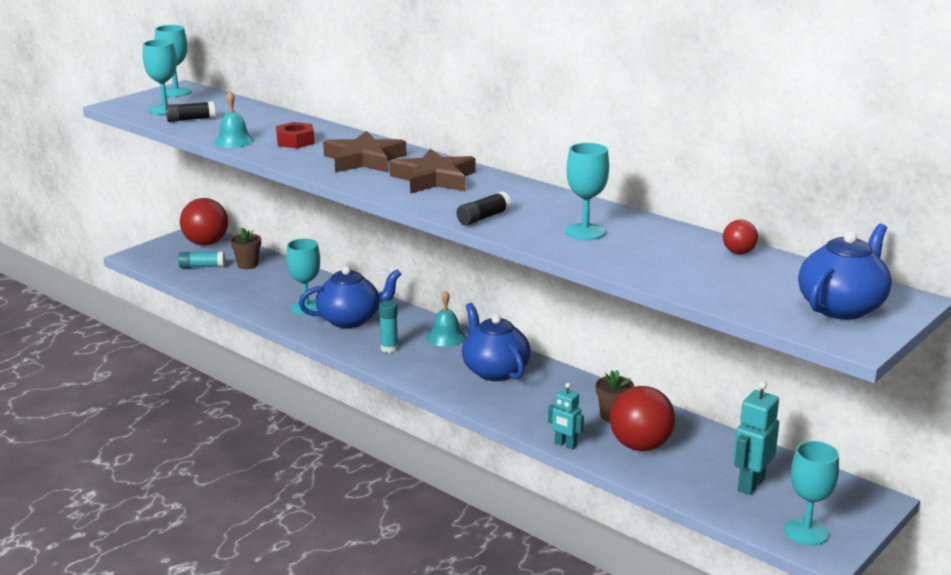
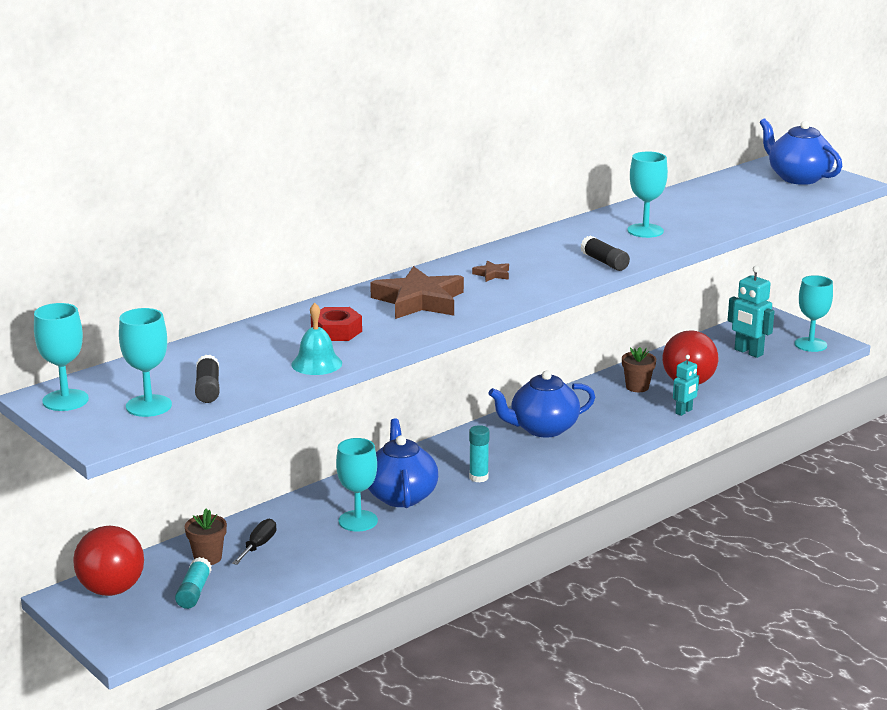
camera: 80 degrees left, 0 degrees up
(265, 278) = (258, 546): none -> black screwdriver
(434, 179) = (492, 274): brown star -> brown star, size x0.42
(446, 337) = (462, 446): turquoise bell -> none
(738, 252) = (696, 191): red ball -> none

